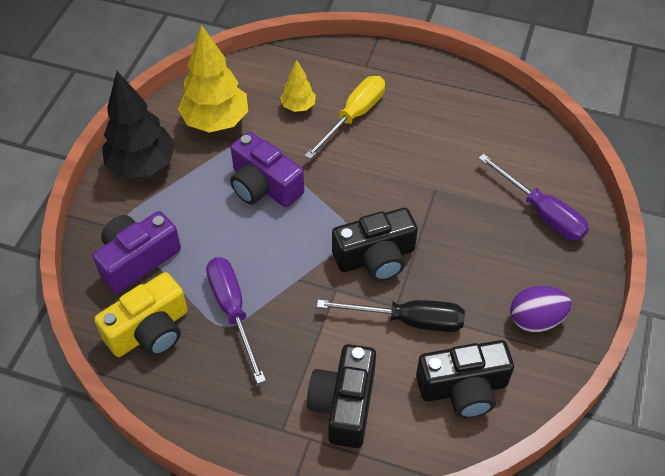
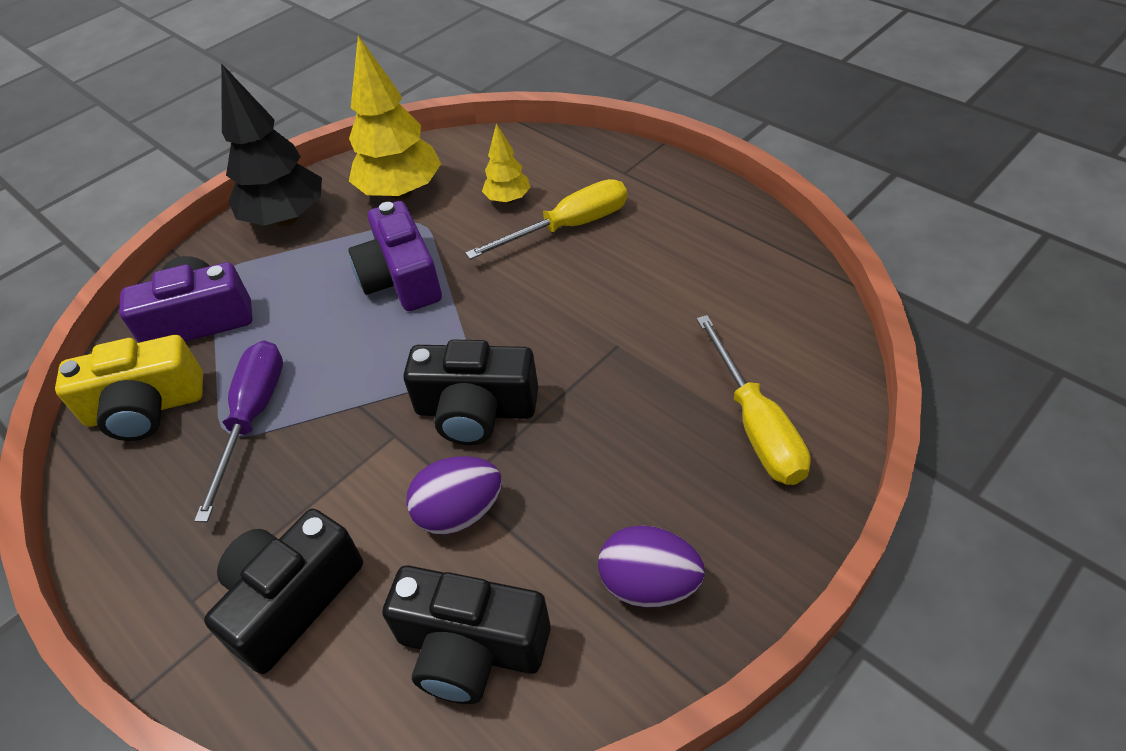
camera: 30 degrees right, 5 degrees down
(408, 320) = (460, 512): black screwdriver -> purple egg
(541, 212) = (755, 425): purple screwdriver -> yellow screwdriver

